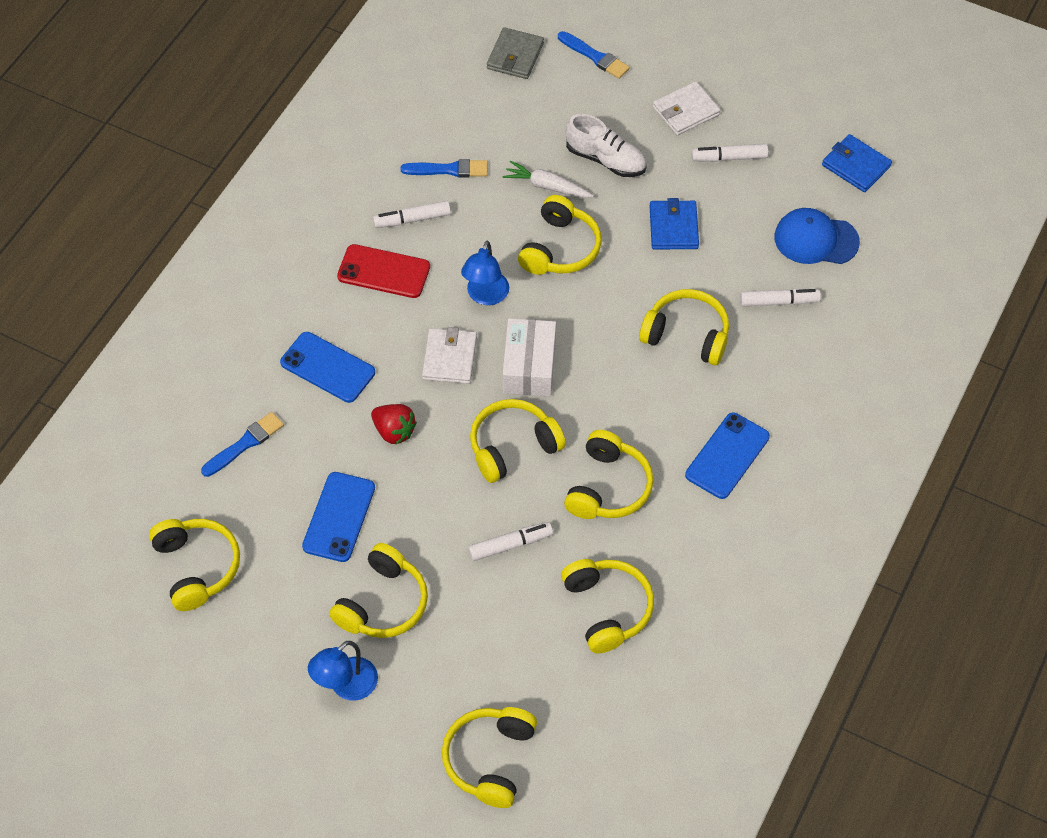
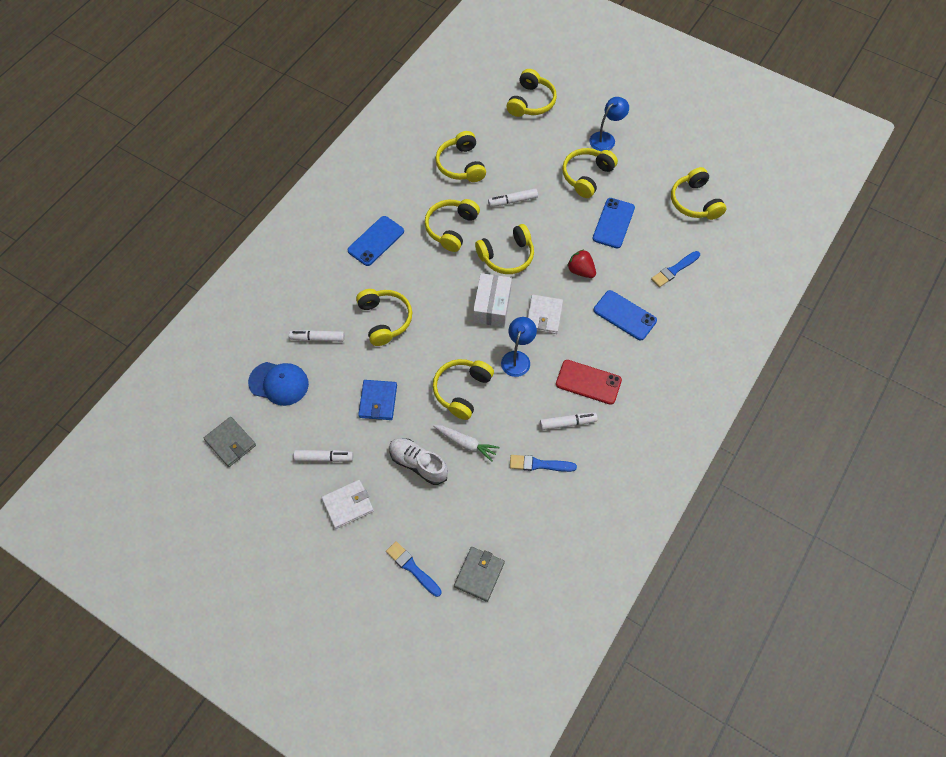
camera: 175 degrees left, 5 degrees up
(686, 335) = (385, 320): yellow headphones -> yellow headphones turned 135 degrees counterclockwise
(856, 166) = (230, 443): blue wallet -> grey wallet

